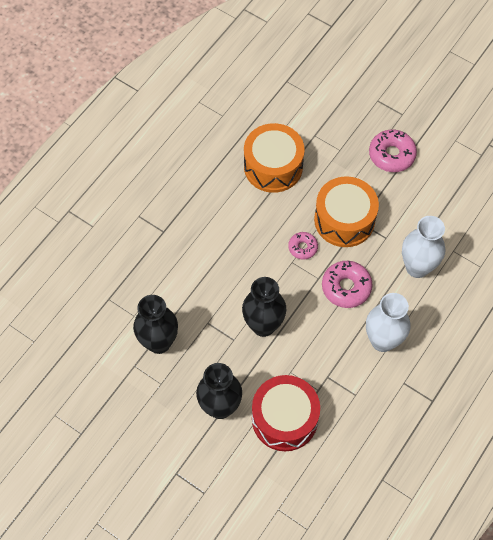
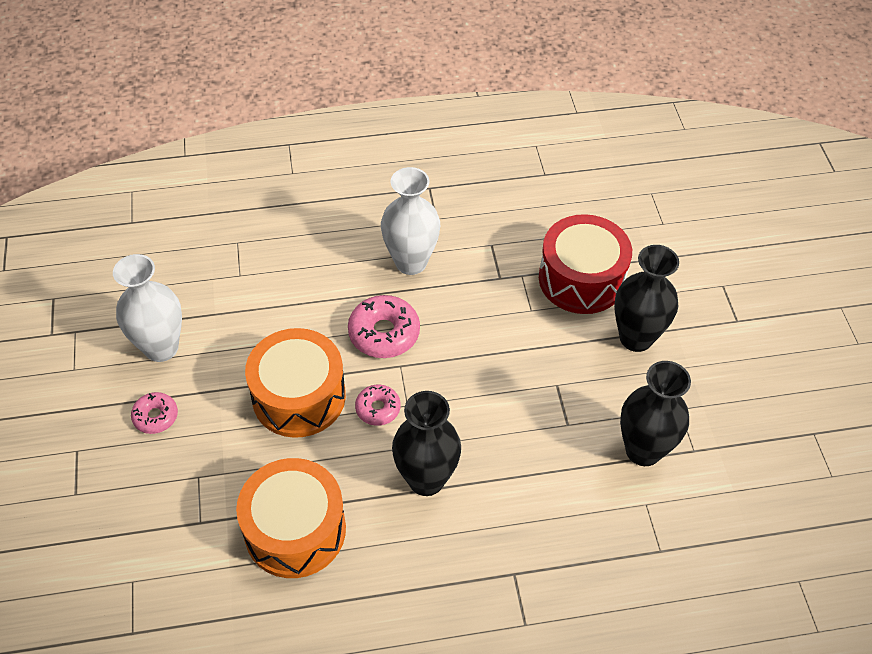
camera: 135 degrees left, 10 degrees down
(263, 325) = (510, 371): black vase -> black vase (426, 479)
(391, 155) = (155, 416): pink donut -> pink donut, size x0.60
(417, 267) = (293, 291): white vase -> white vase (161, 348)

